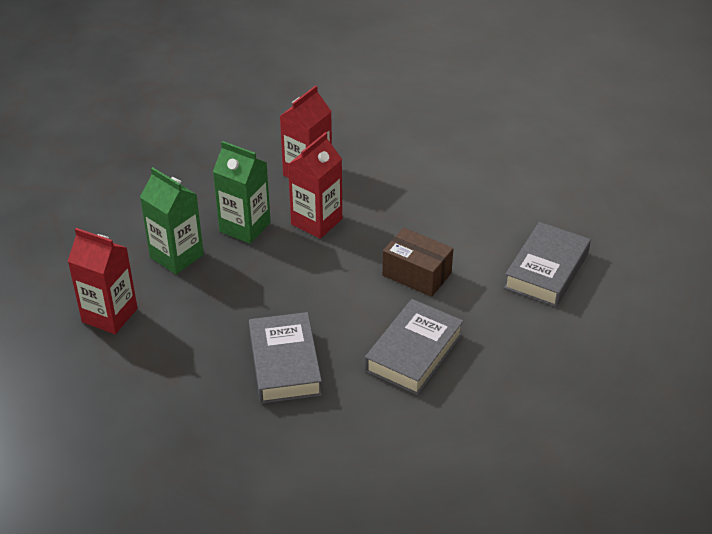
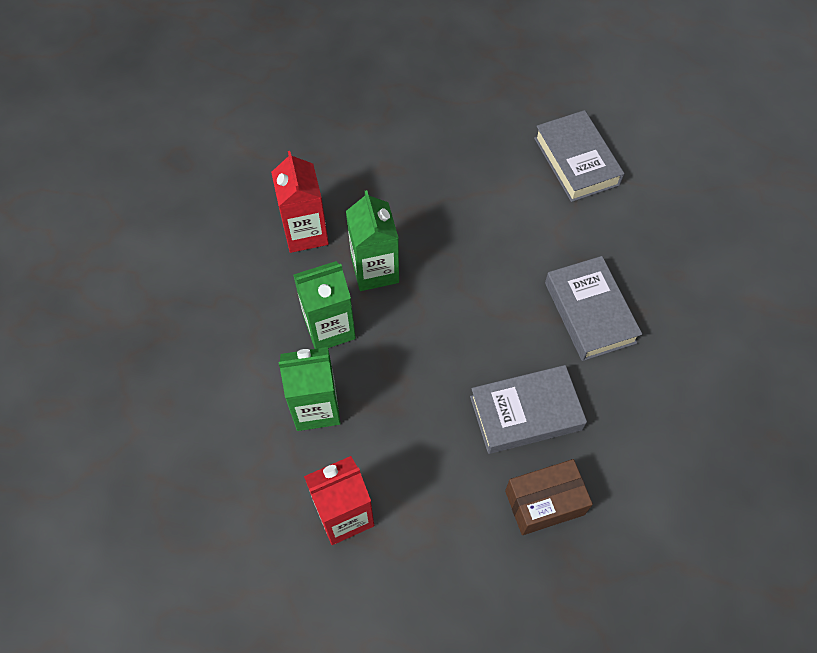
camera: 50 degrees left, 20 degrees up
(285, 364) = (525, 413): grey book -> grey book turned 45 degrees counterclockwise
(316, 222) = (375, 270): red carton -> green carton
(417, 274) = (504, 246): brown box -> brown box (544, 502)

